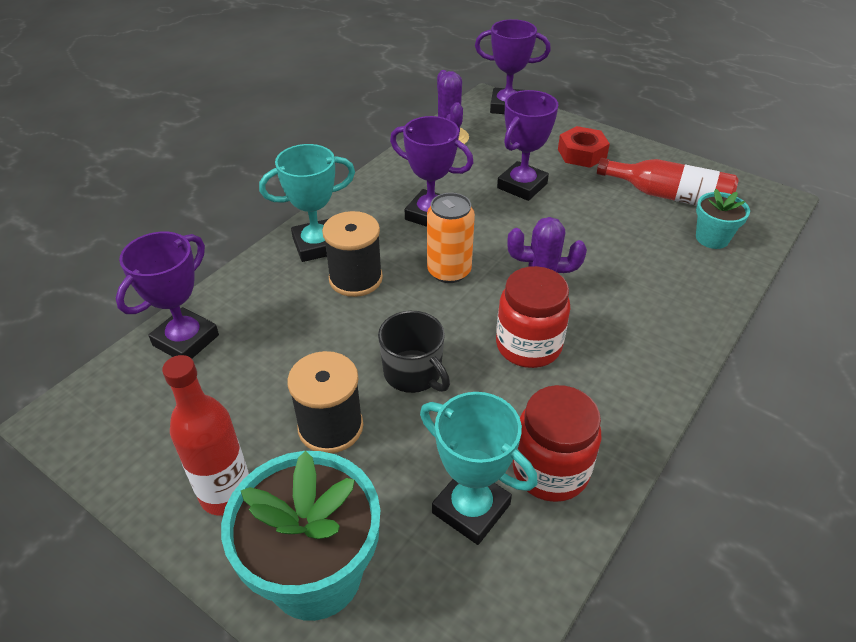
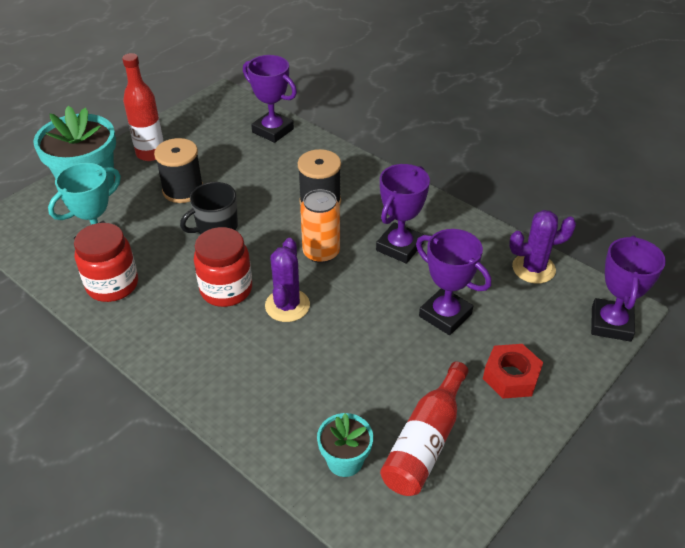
camera: 95 degrees right, 0 degrees up
(317, 245) = (363, 182): turquoise trophy -> none

